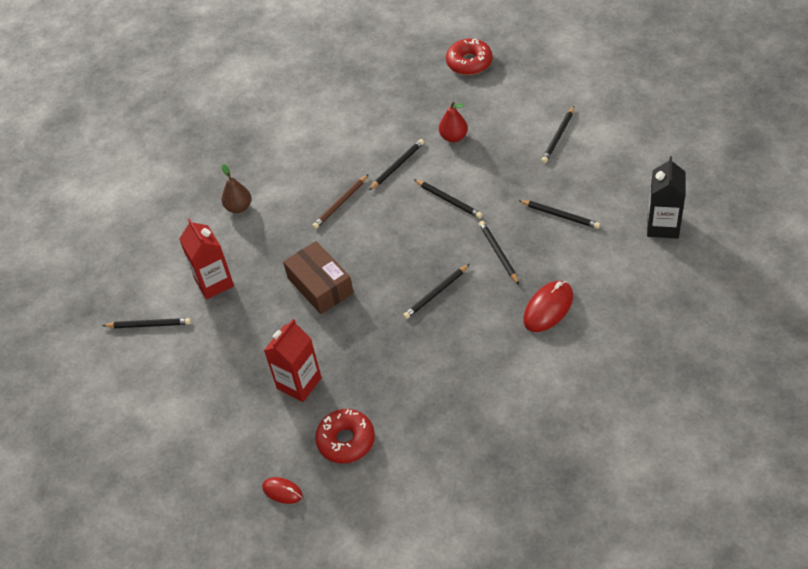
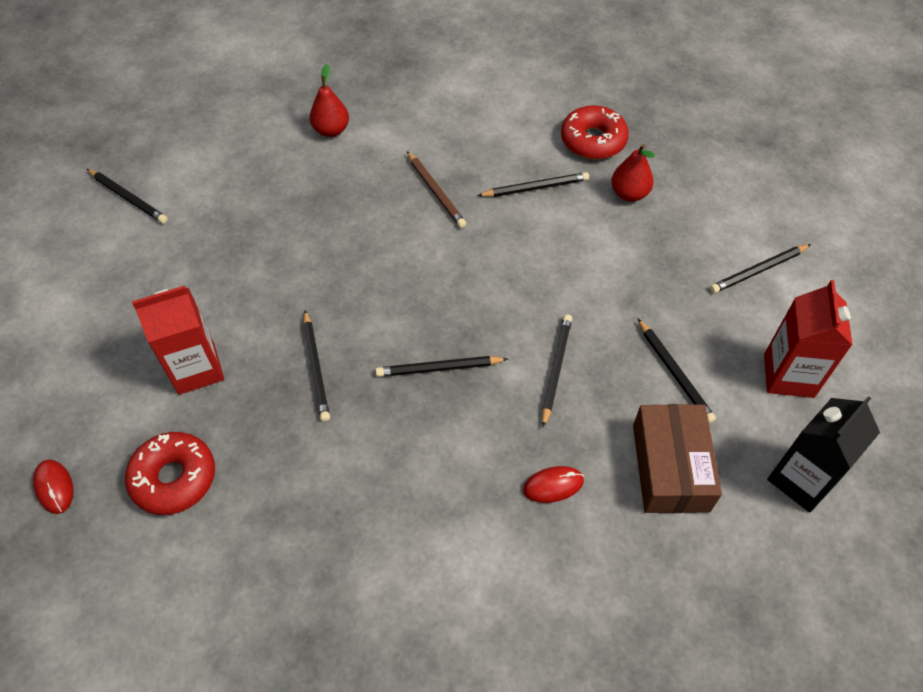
camera: 30 degrees right, 5 degrees up
(214, 282) = (229, 195): red carton -> red carton (788, 375)
(239, 207) = (331, 130): brown pear -> red pear
(320, 285) = (326, 270): brown box -> brown box (670, 467)
(340, 203) = (435, 191): brown pencil -> brown pencil turned 105 degrees counterclockwise
(448, 200) = (556, 264): black pencil -> black pencil (316, 368)
(469, 62) = (724, 119): red donut -> red donut (593, 140)
(548, 308) = (553, 485): red mouse -> red mouse, size x0.59

